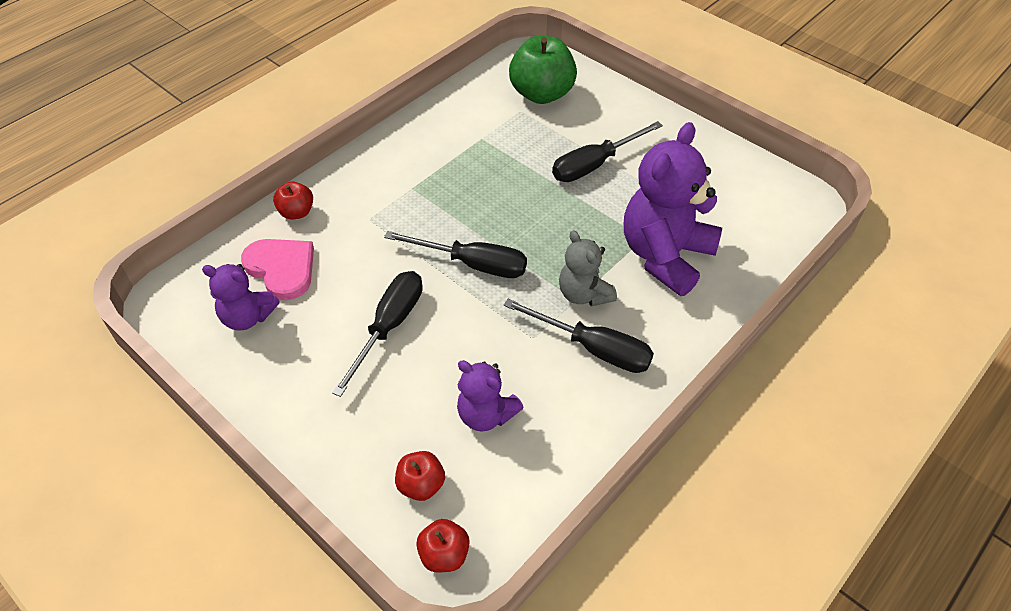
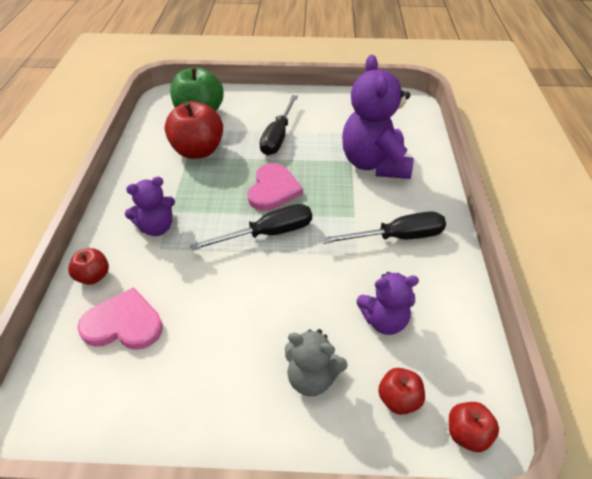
camera: 40 degrees left, 5 degrees down
(247, 317) = (131, 379): purple teddy bear -> purple teddy bear (156, 228)
(389, 327) = (255, 309): black screwdriver -> none
(497, 137) = (198, 151): none -> red apple
(526, 222) = (273, 189): none -> pink heart
(584, 294) = (356, 210): grey teddy bear -> grey teddy bear (312, 378)

